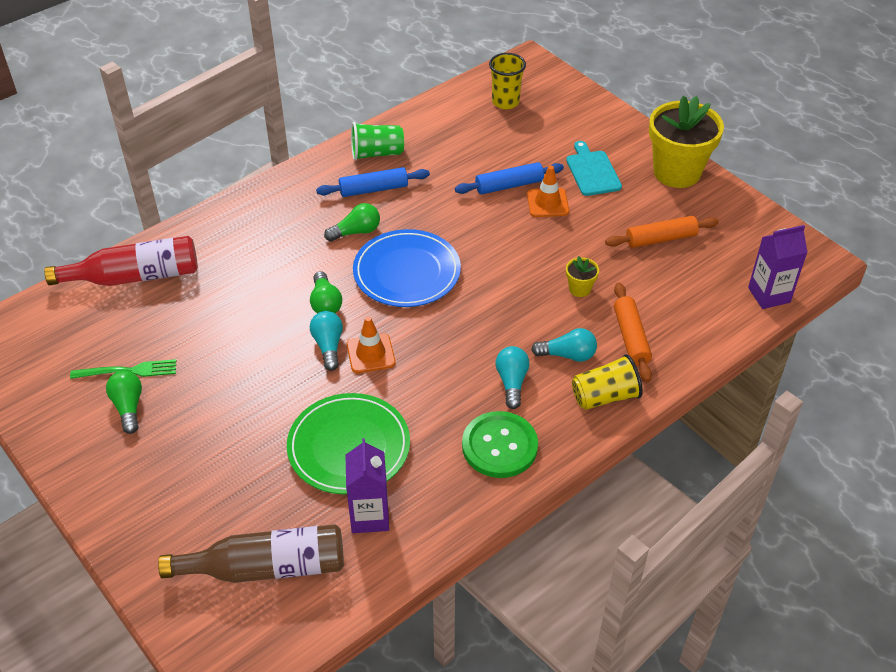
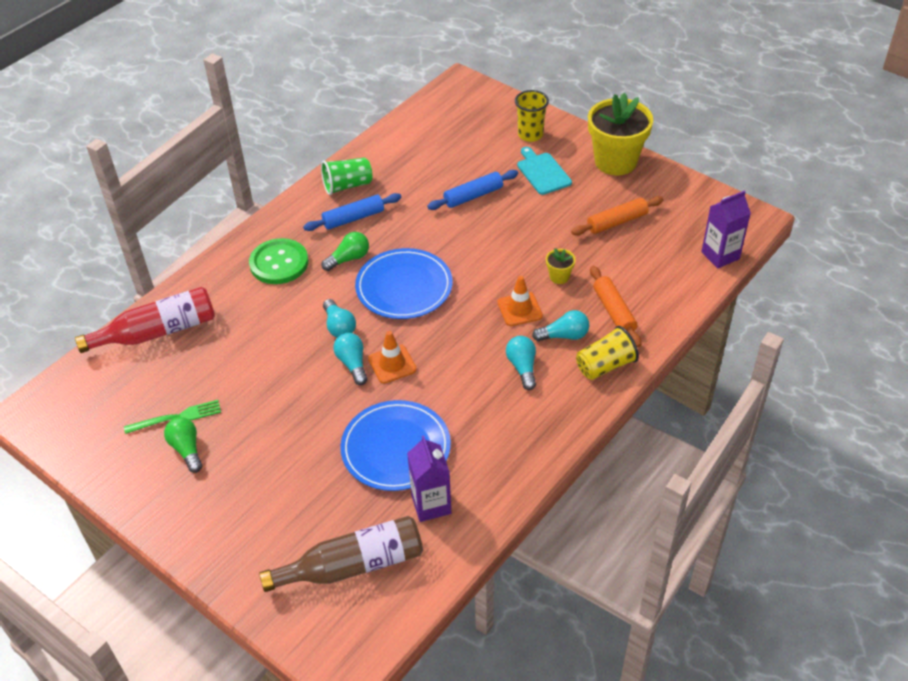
camera: 10 degrees left, 0 degrees up
(325, 303) = (339, 326): green light bulb -> turquoise light bulb
(349, 447) = (396, 448): green plate -> blue plate
(499, 446) = (527, 424): green button -> green button (279, 263)
(505, 102) = (450, 122): yellow cup -> yellow cup (530, 135)
(547, 203) = (511, 206): orange traffic cone -> orange traffic cone (519, 309)

